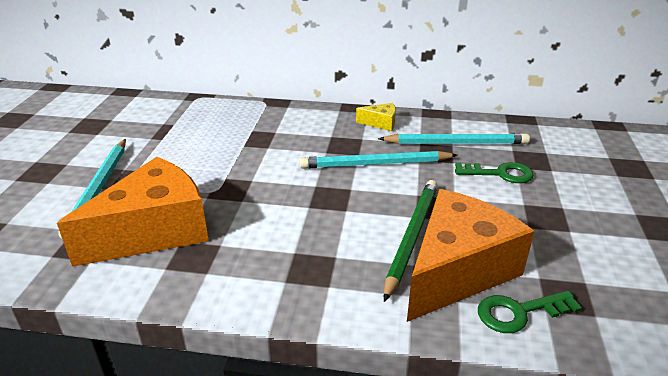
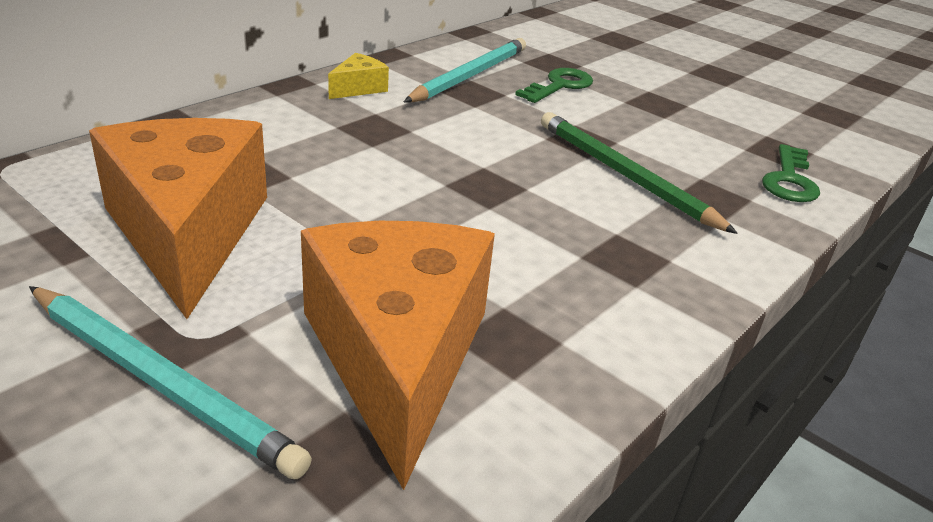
camera: 60 degrees left, 0 degrees up
(375, 164) = (449, 130): turquoise pencil -> none
(457, 271) = (704, 178): orange cheese -> orange cheese (188, 232)

